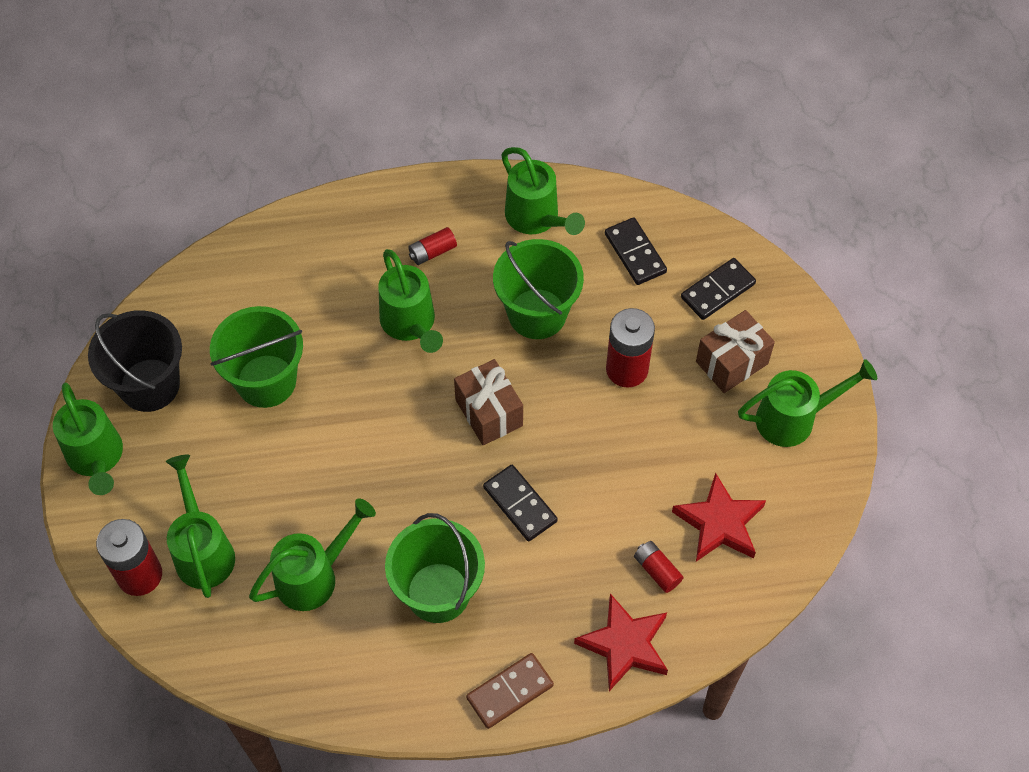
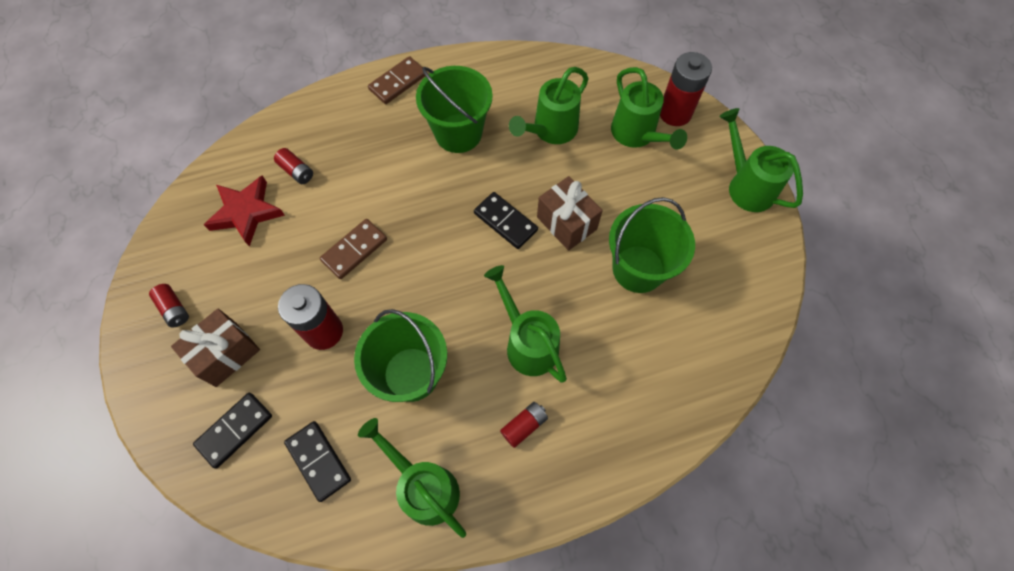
camera: 170 degrees right, 5 degrees up
(149, 385) = (733, 249): black bucket -> none
(489, 413) = (442, 272): brown gift -> brown gift (566, 223)
(520, 504) = (406, 202): black domino -> black domino (505, 222)
(588, 454) = (354, 250): none -> brown domino
(625, 645) = (320, 120): red star -> none
(794, 418) = (174, 309): green watering can -> red battery

